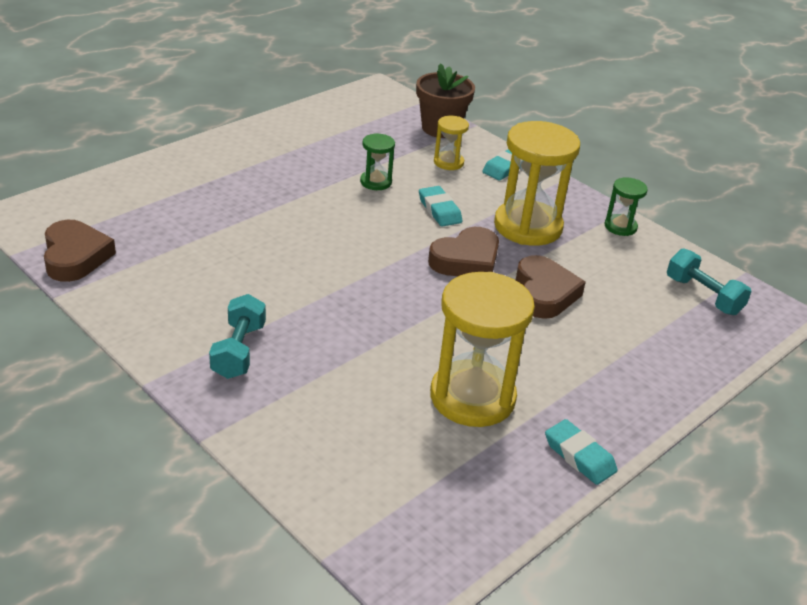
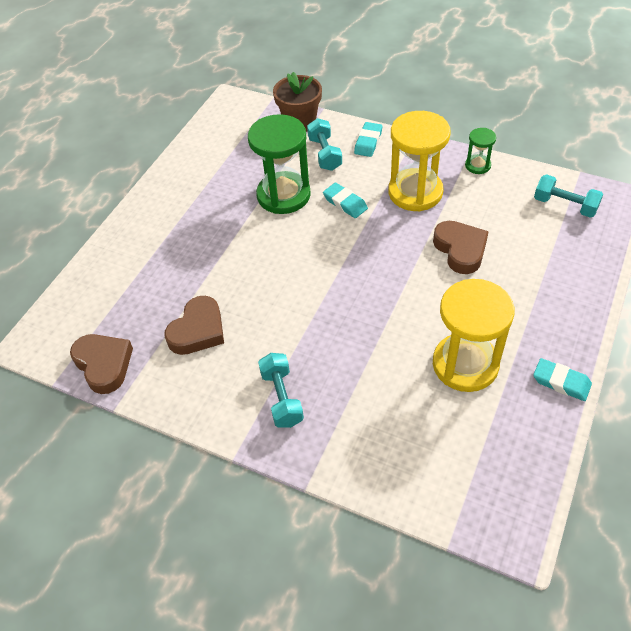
camera: 15 degrees left, 15 degrees up
(376, 182) = (283, 195): green hourglass -> green hourglass, size x2.07
(448, 162) = (325, 154): yellow hourglass -> turquoise dumbbell
(466, 260) = (391, 242): brown heart -> brown heart (198, 330)

